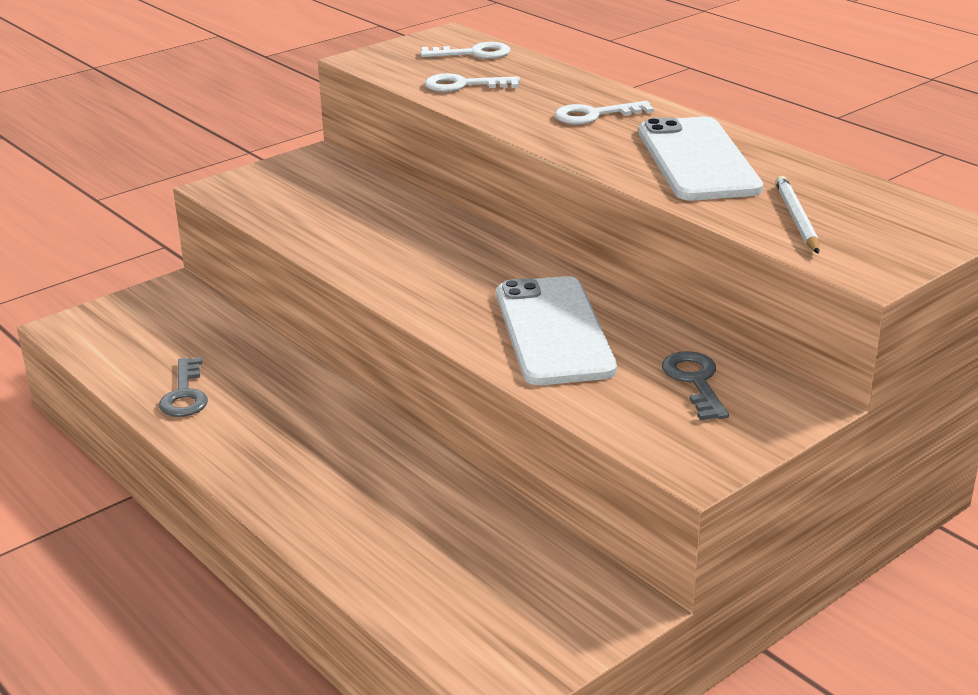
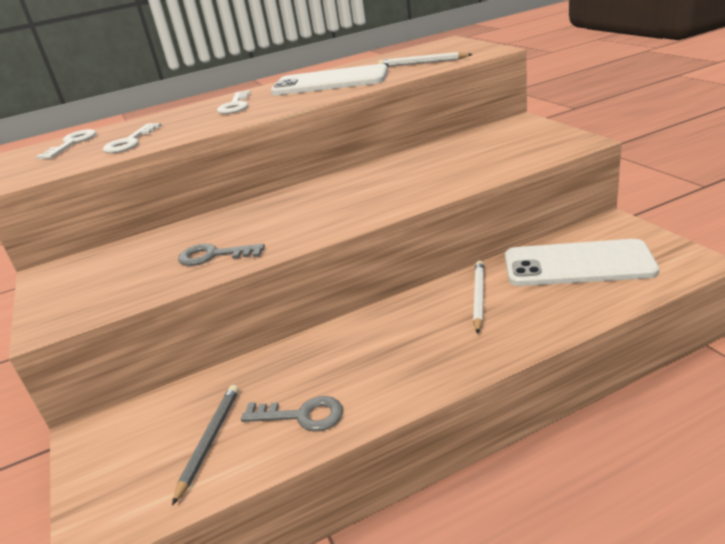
camera: 70 degrees left, 0 degrees up
(156, 352) = (209, 441): none -> grey pencil
(397, 484) = (478, 297): none -> white pencil
(553, 331) = (416, 176): white phone -> white phone (577, 264)
(695, 381) = (489, 142): grey key -> grey key (213, 256)

